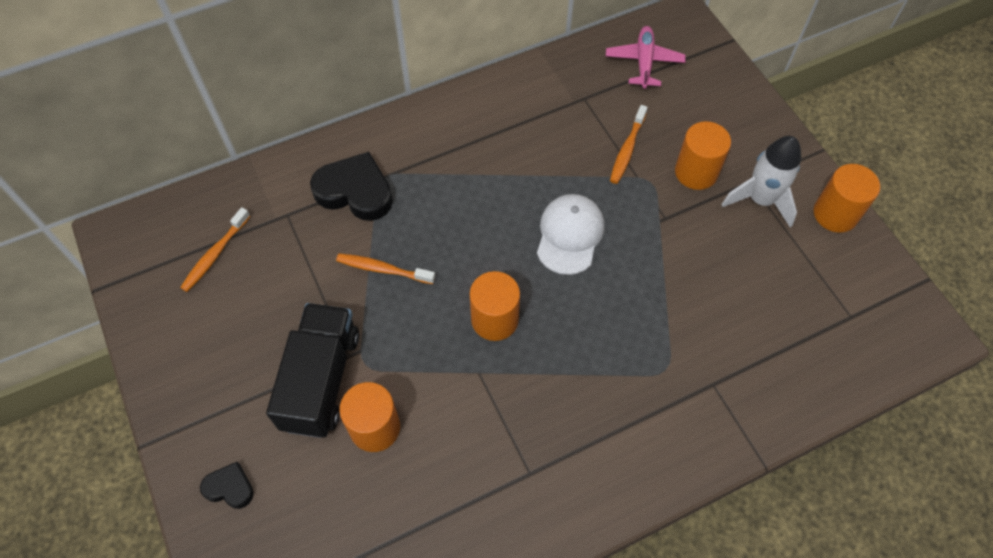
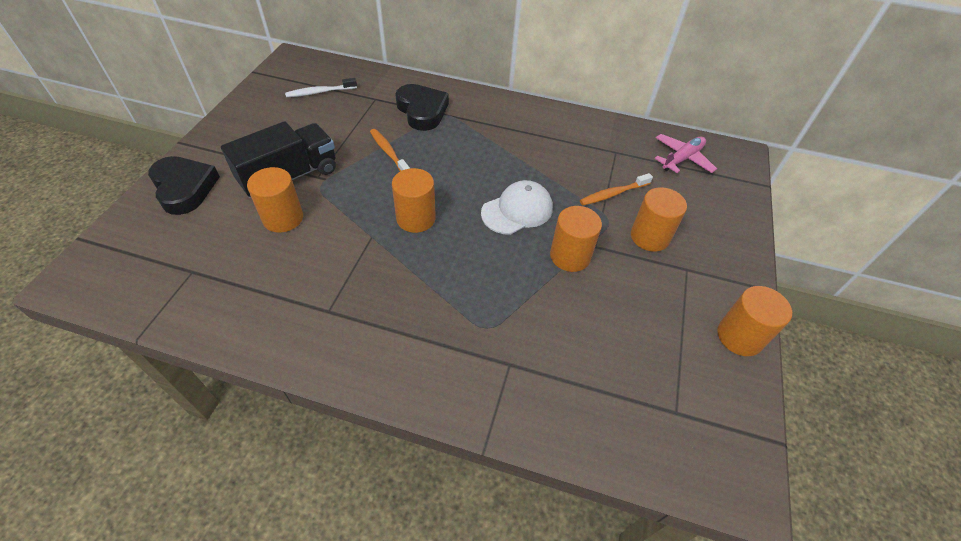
camera: 40 degrees right, 10 degrees down
(215, 254) = (320, 92): orange toothbrush -> white toothbrush
(229, 487) = (184, 188): black heart -> black heart, size x1.89
(657, 245) = (570, 256): none -> orange cylinder
(760, 200) = (683, 285): white rocket -> none

